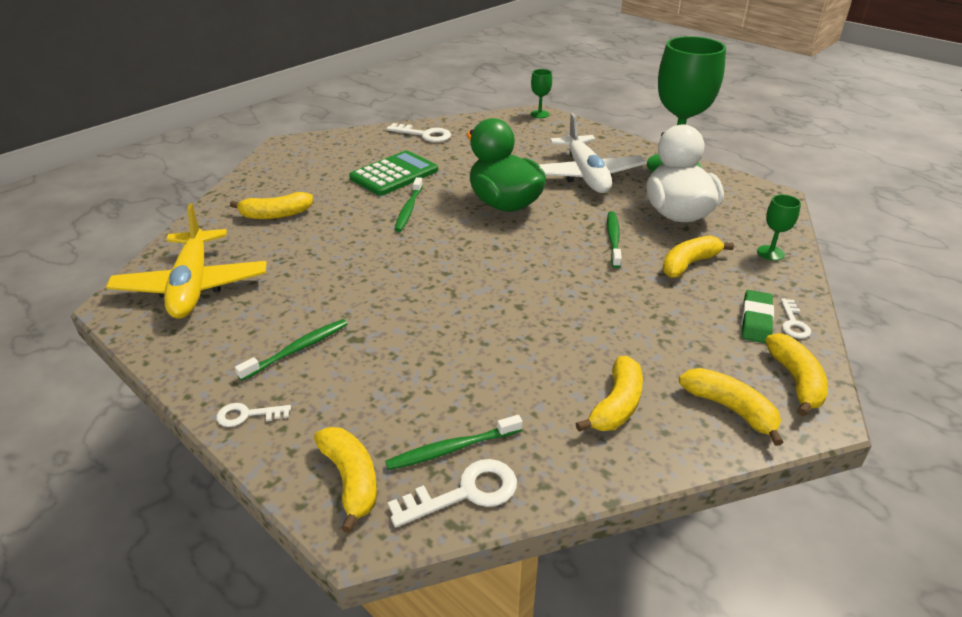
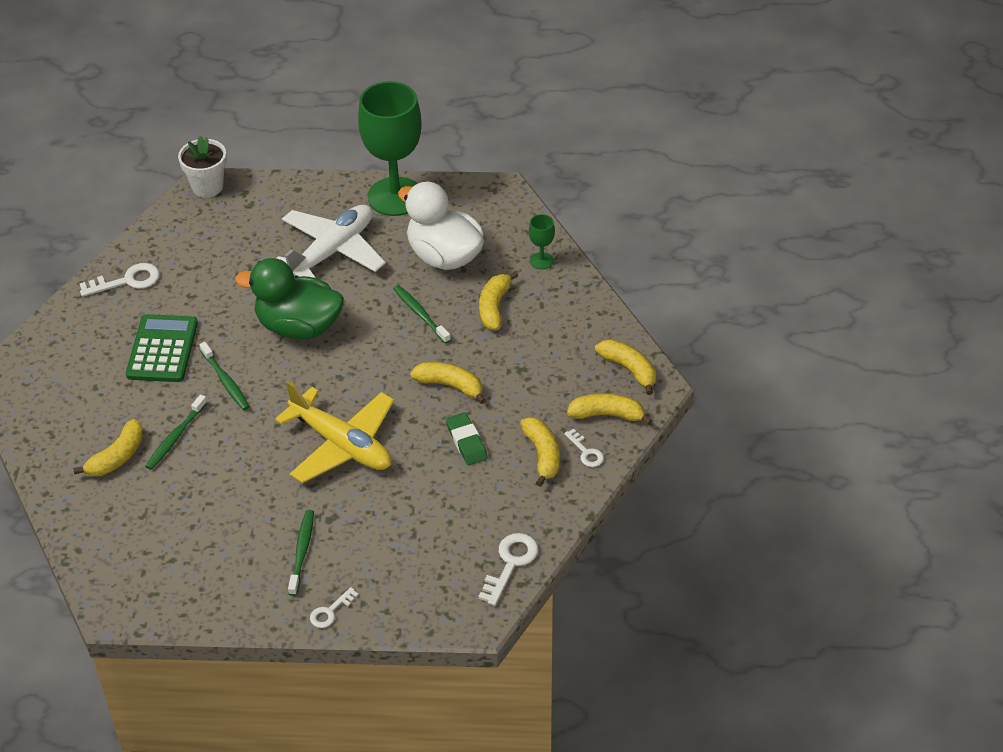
camera: 40 degrees left, 10 degrees up
(192, 286) = (150, 559): yellow plane -> yellow plane (341, 444)
(351, 480) = (441, 601): yellow banana -> yellow banana (450, 385)
(452, 449) = (477, 545): green toothbrush -> green toothbrush (175, 437)
(539, 114) = (207, 186): green goblet -> white flower pot
(586, 175) = (332, 251): white plane -> white plane turned 90 degrees counterclockwise
(756, 320) = (575, 334): green eraser -> green eraser (466, 442)
(793, 323) = (598, 321): white key -> white key (586, 452)

